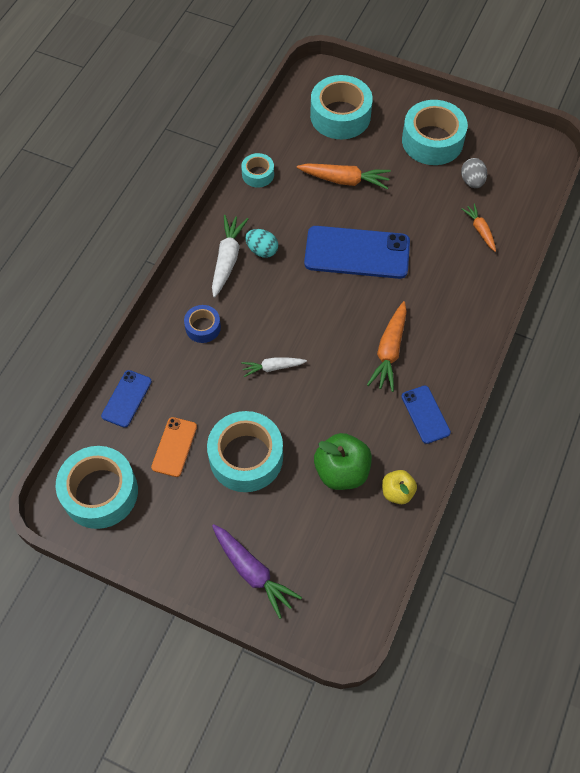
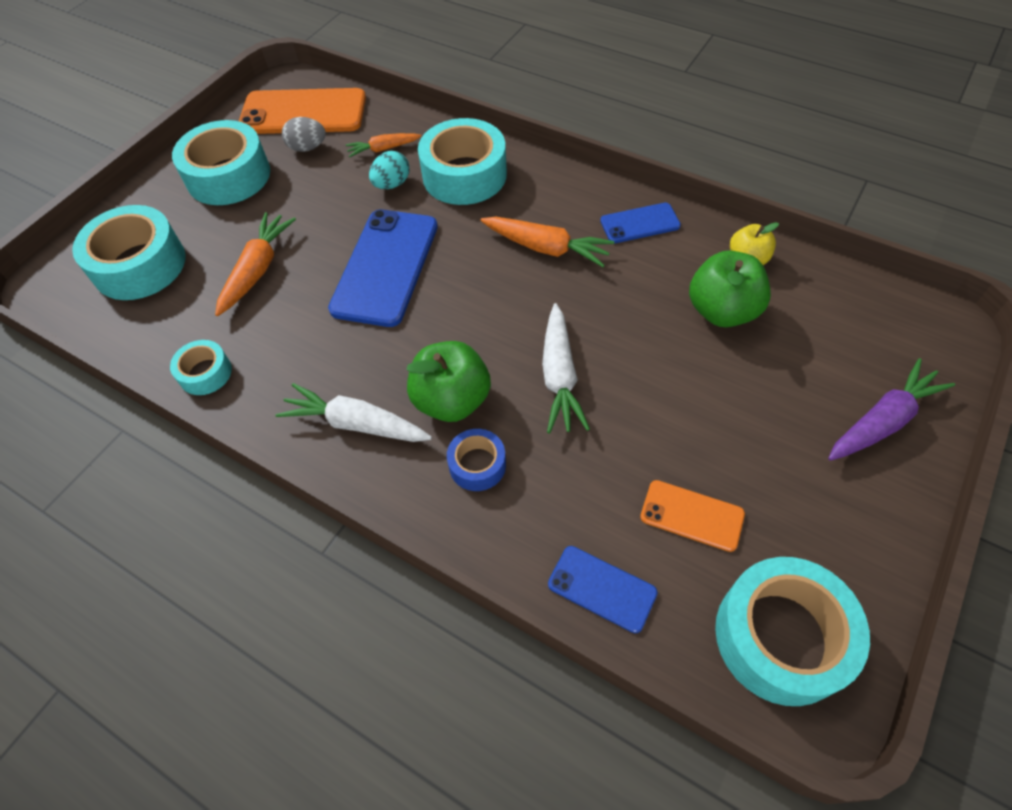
camera: 80 degrees left, 5 degrees down
(246, 457) = (706, 418): turquoise tape -> turquoise tape (464, 175)
(248, 308) = (452, 400): none -> green apple
(262, 250) = (351, 377): turquoise egg -> turquoise egg (392, 184)
(272, 367) = (559, 376): white carrot -> white carrot, size x1.61
(513, 170) = (303, 112): none -> orange phone

